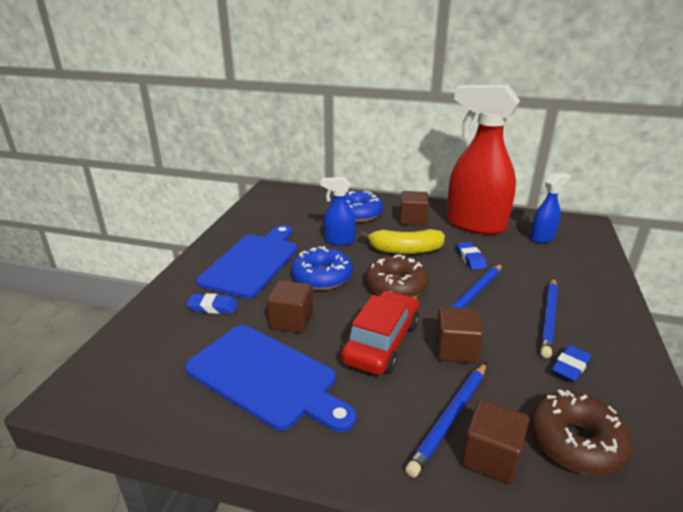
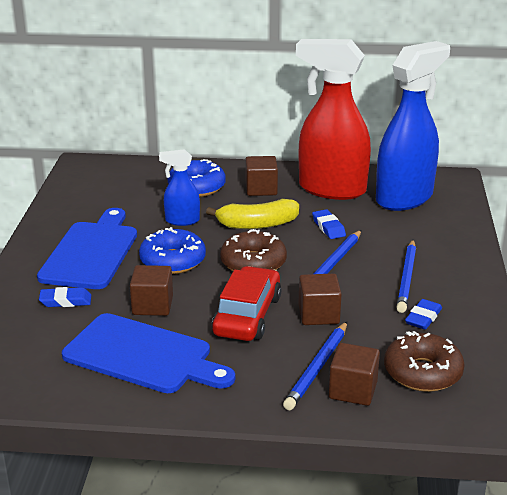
camera: 10 degrees left, 0 degrees up
(542, 238) = (405, 198): blue spray bottle -> blue spray bottle, size x2.12

